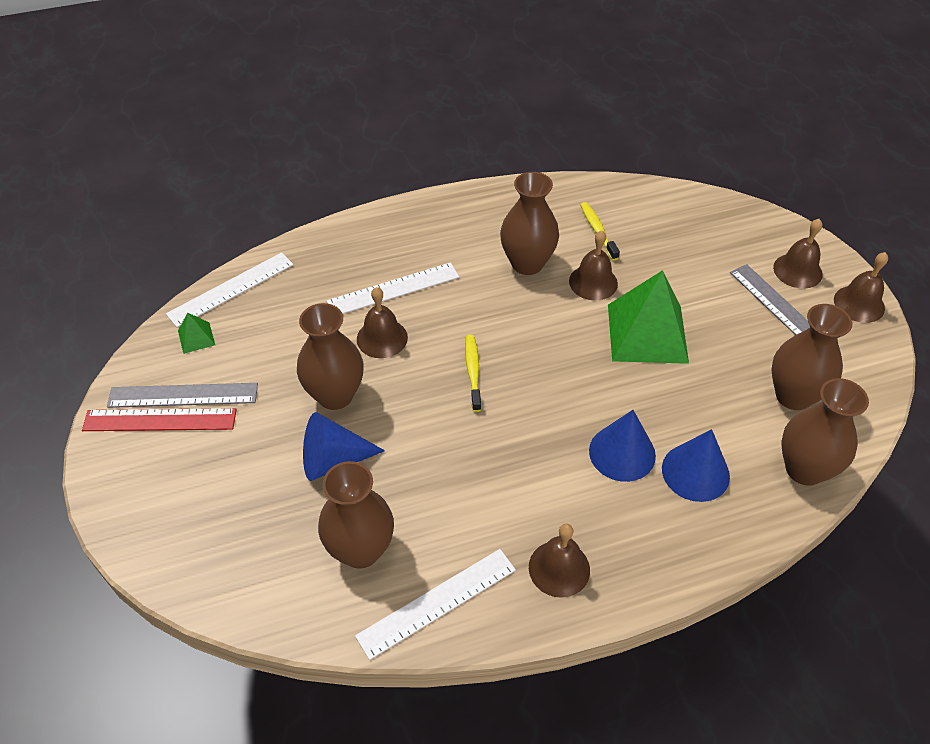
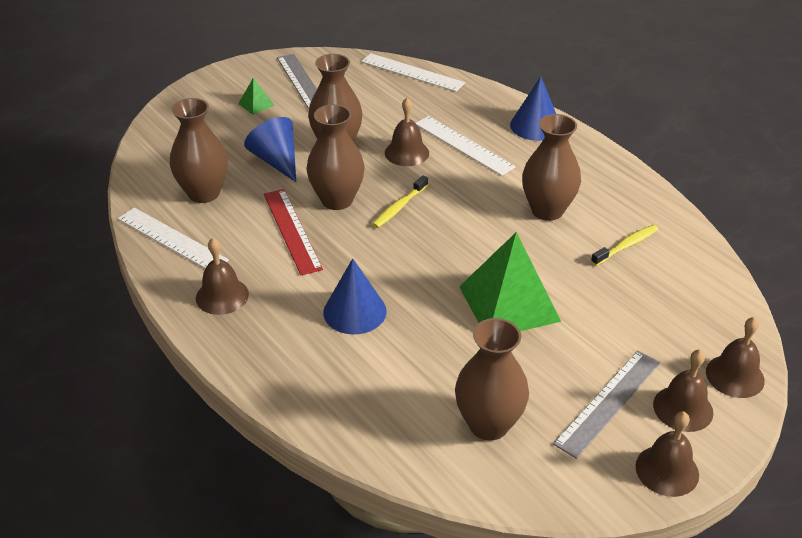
camera: 70 degrees right, 10 degrees down
(160, 420) = (276, 80): red ruler -> red ruler (292, 230)
(196, 338) = (356, 72): green pyramid -> green pyramid (256, 104)
(473, 371) = (399, 207): yellow toothbrush -> yellow toothbrush turned 150 degrees clockwise
(593, 282) = (552, 256): brown bell -> brown bell (735, 376)
(695, 472) = (355, 363): blue cone -> blue cone (535, 126)
(804, 469) = (395, 443): brown vase -> brown vase (337, 200)

